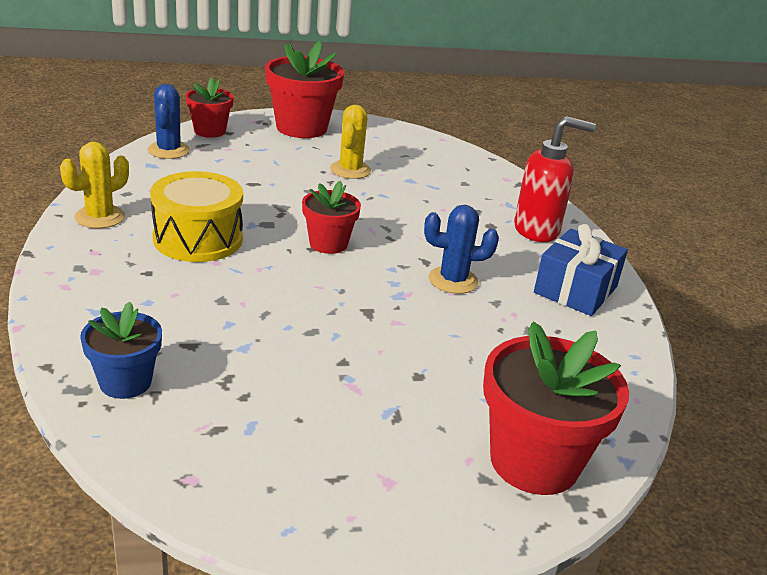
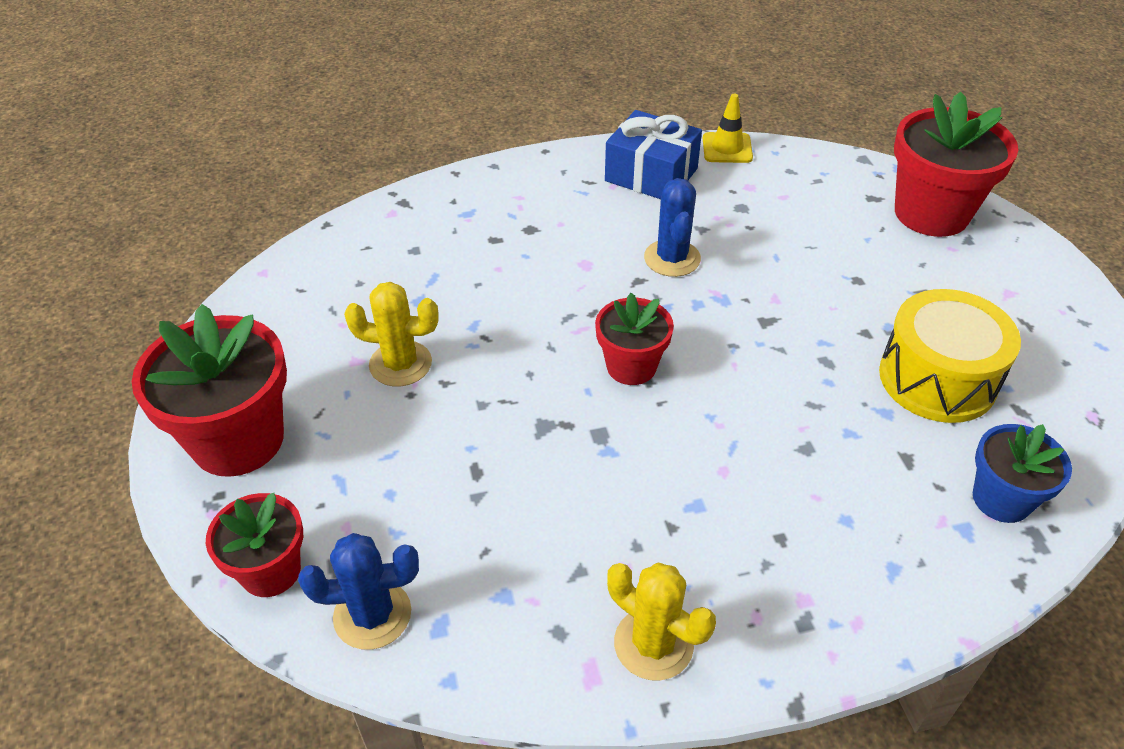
camera: 90 degrees left, 15 degrees up
(198, 239) = (672, 502): yellow drum -> yellow drum (937, 379)
(537, 230) = (529, 194): red soap dispenser -> none
(632, 341) = (727, 148): none -> yellow traffic cone

